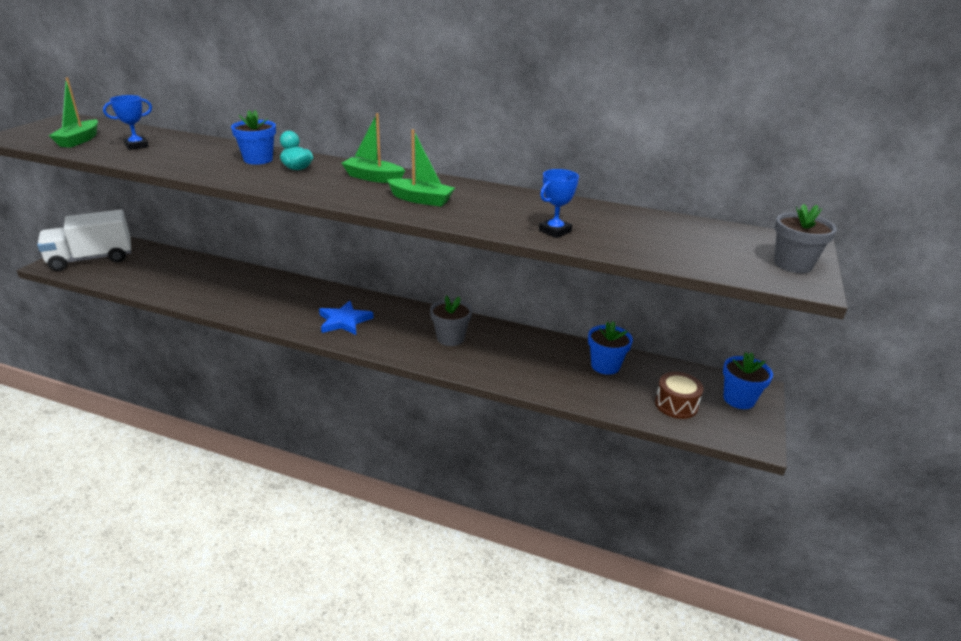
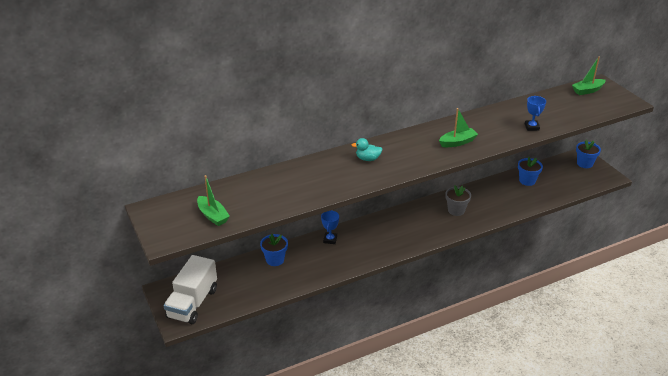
camera: 45 degrees left, 5 degrees up
(136, 146) = (255, 198): blue trophy -> blue trophy (330, 239)
(258, 159) = (337, 165): blue flower pot -> blue flower pot (275, 260)
(344, 321) = (400, 235): blue star -> none
(373, 178) = (410, 142): green boat -> green boat (587, 90)
(676, 405) = (572, 180): brown drum -> none
(793, 264) = (614, 95): grey flower pot -> none

